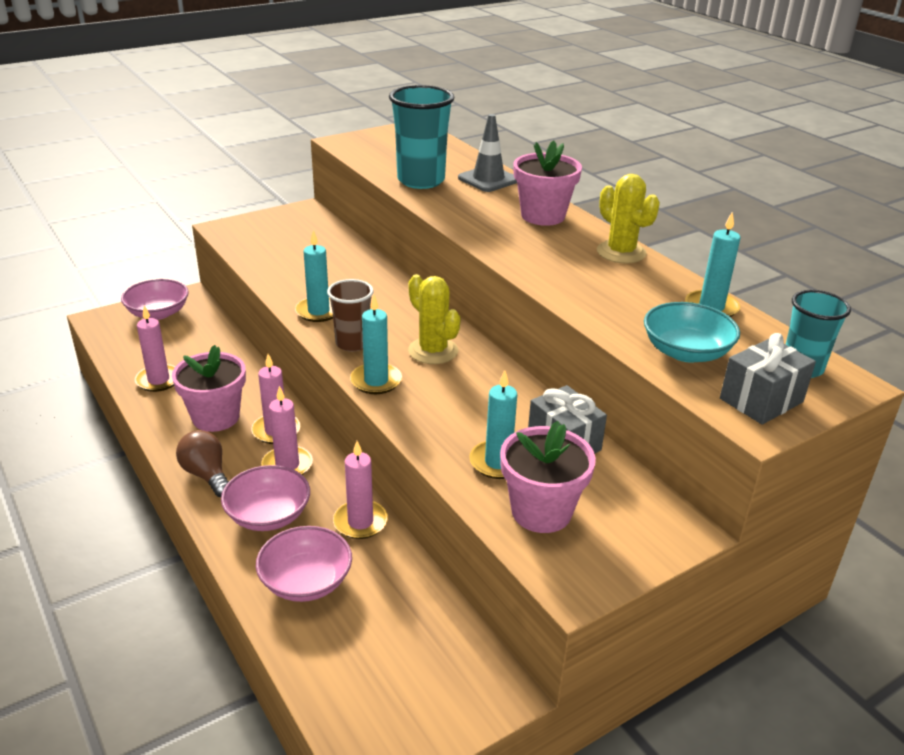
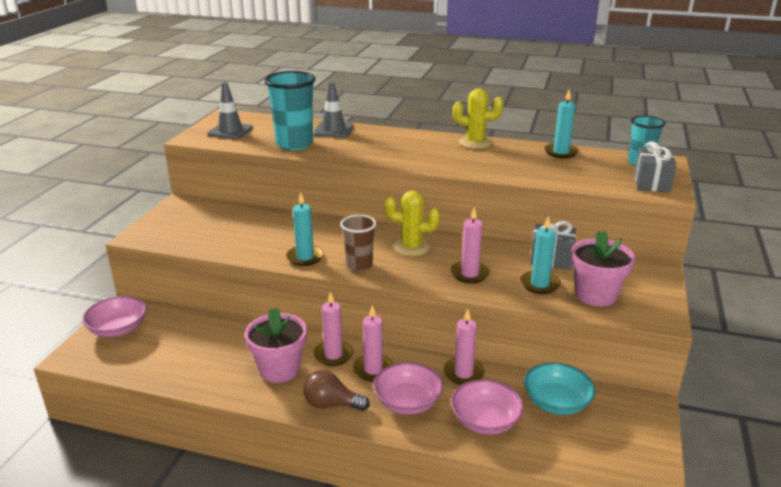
camera: 40 degrees left, 5 degrees down
(158, 380) = (197, 370): pink candle -> pink candle (469, 274)
(376, 381) = (409, 278): turquoise candle -> none
(388, 146) = (230, 131): none -> grey traffic cone
(543, 216) = (402, 139): pink flower pot -> none
(686, 352) = (588, 176): turquoise bowl -> turquoise bowl (556, 402)

